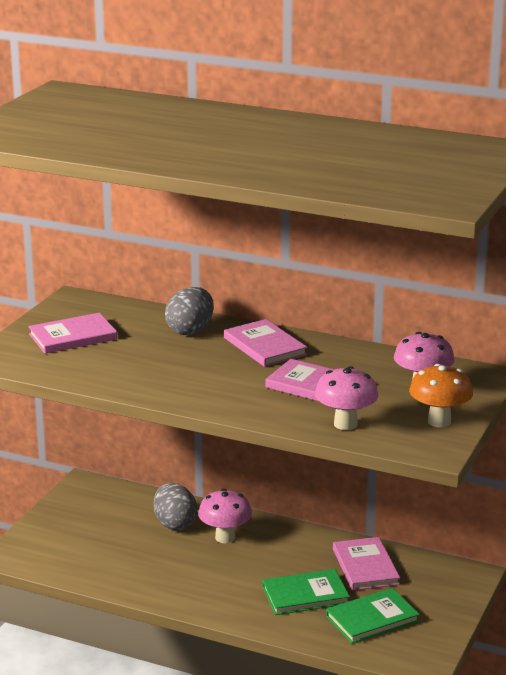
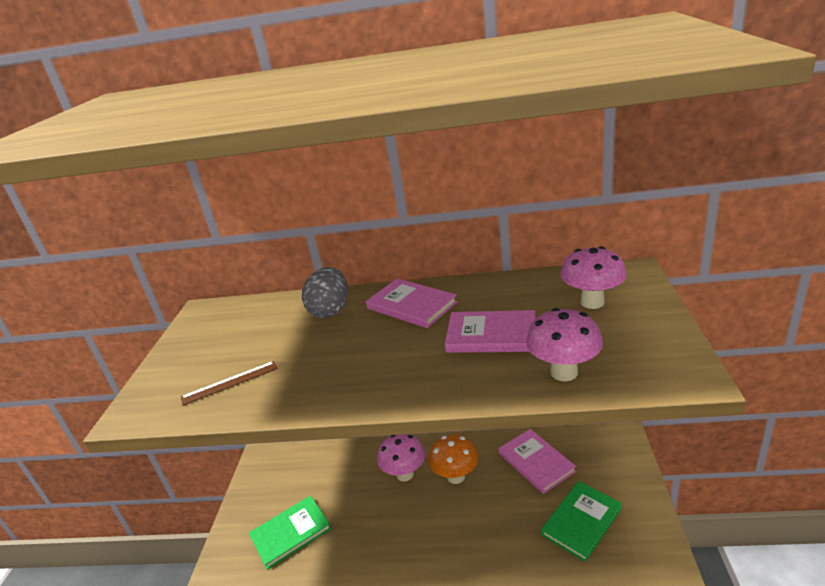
camera: 15 degrees left, 5 degrees up
(73, 336) = (215, 354): pink book -> none
(77, 360) = (230, 383): none -> brown ruler
(175, 524) = (355, 474): grey egg -> none
(305, 595) = (508, 516): green book -> green book (291, 533)
(439, 421) = (649, 336): orange mushroom -> orange mushroom (456, 476)

